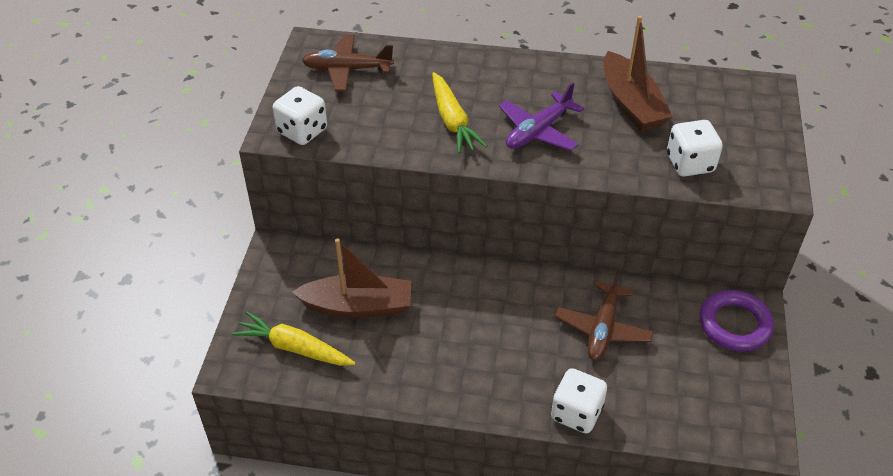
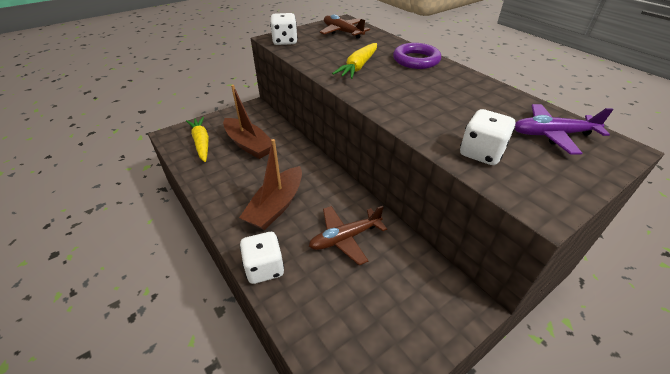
camera: 45 degrees right, 5 degrees down
(538, 131) = (398, 90): purple plane -> purple plane (552, 135)
(631, 103) = (483, 106): brown boat -> brown boat (276, 206)
(734, 324) = (439, 305): purple ring -> purple ring (416, 60)

